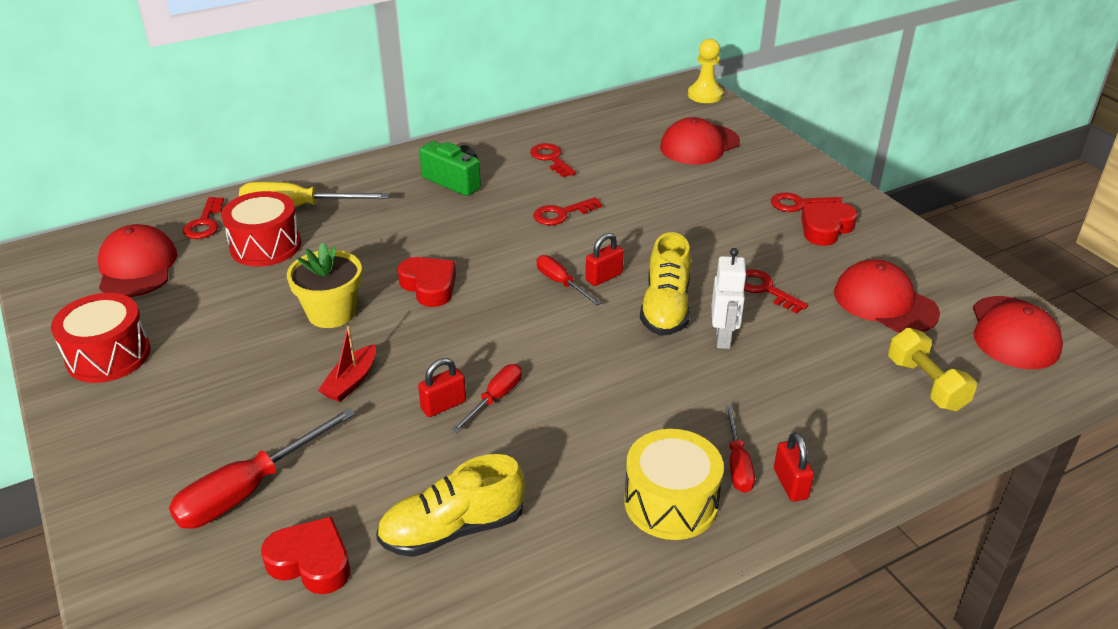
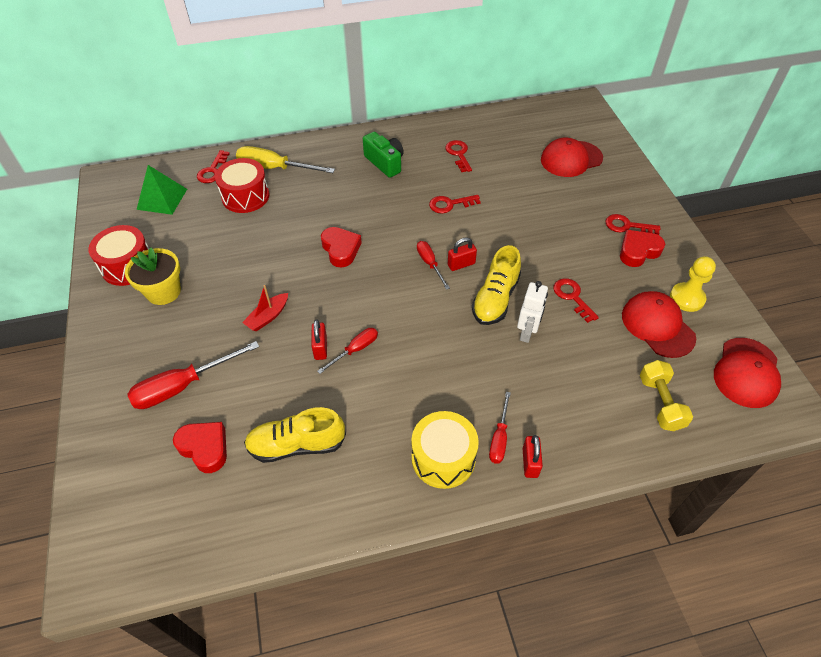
camera: 15 degrees right, 15 degrees up
(137, 267) = (162, 199): red cap -> green pyramid
(331, 313) = (271, 259): yellow flower pot -> yellow flower pot (163, 292)
(443, 405) = (320, 348): red padlock -> red padlock turned 75 degrees counterclockwise
(705, 95) = (592, 113): yellow pawn -> yellow pawn (687, 298)

